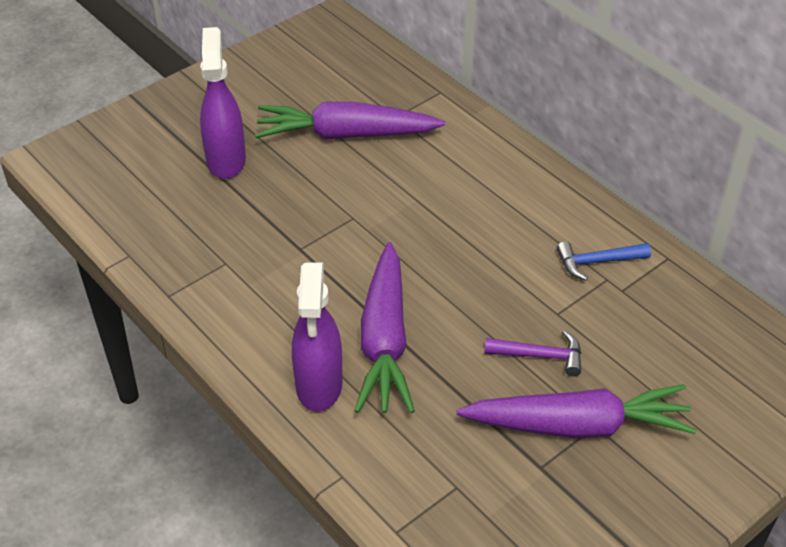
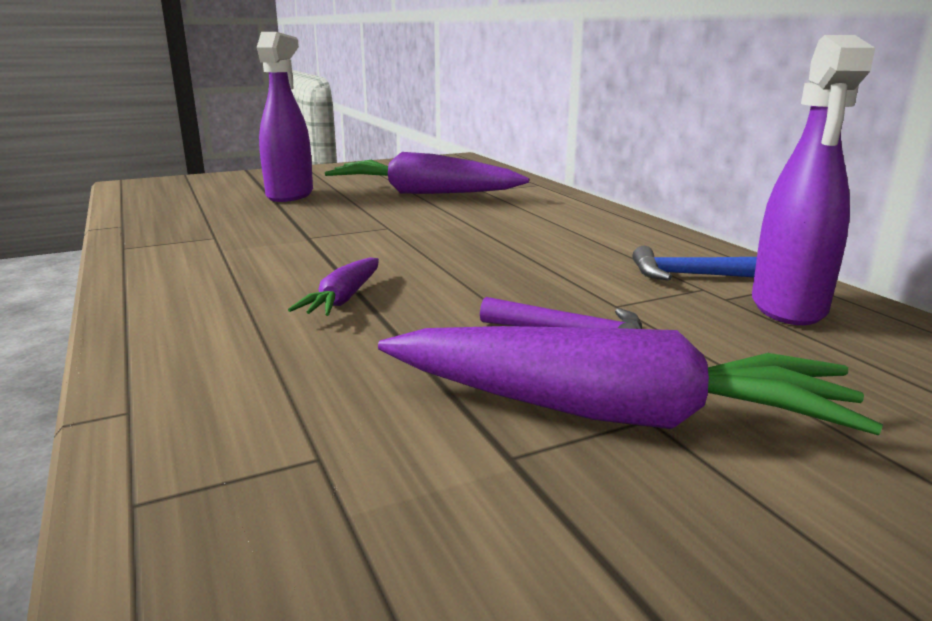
camera: 15 degrees right, 25 degrees down
(319, 386) = (210, 321): purple spray bottle -> purple spray bottle (788, 307)
(385, 341) = (343, 299): purple carrot -> purple carrot, size x0.48

